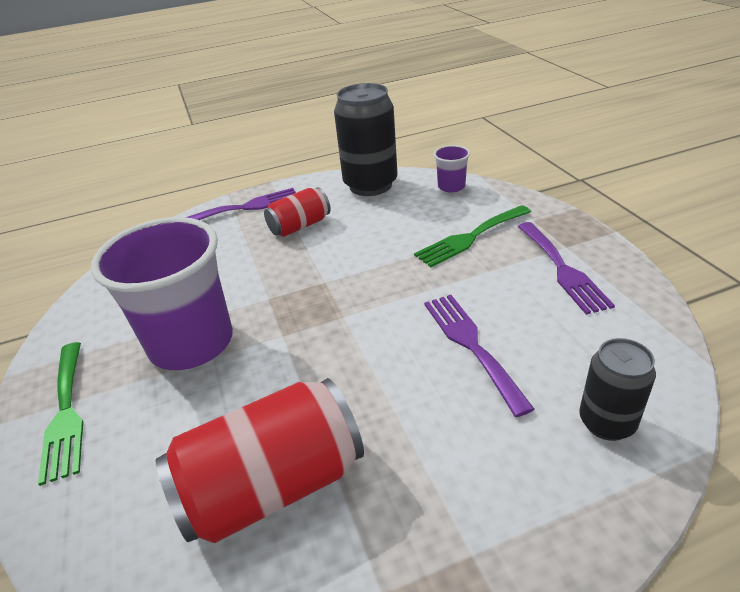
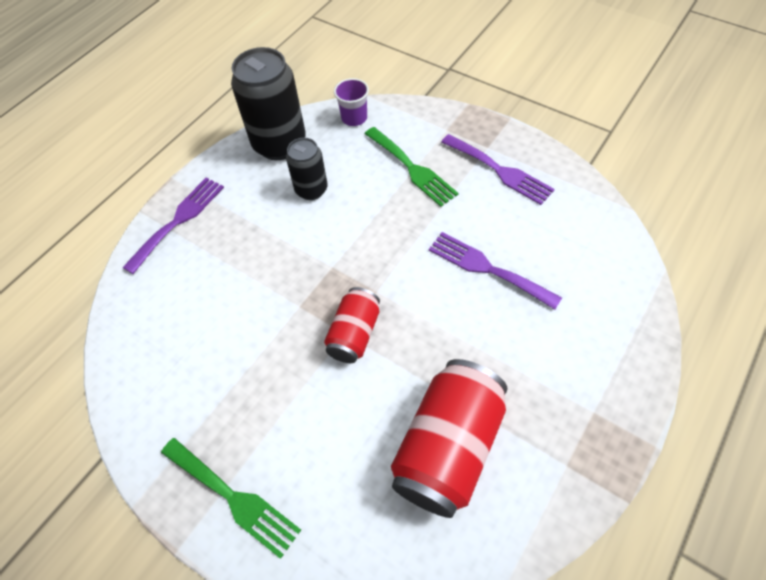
camera: 35 degrees left, 20 degrees up
(191, 343) = (275, 381): purple cup -> none
(300, 226) = (255, 219): red can -> red can (354, 334)
(470, 238) = (412, 169): green fork -> green fork turned 60 degrees counterclockwise
(606, 422) = (605, 283): black can -> black can (311, 190)

